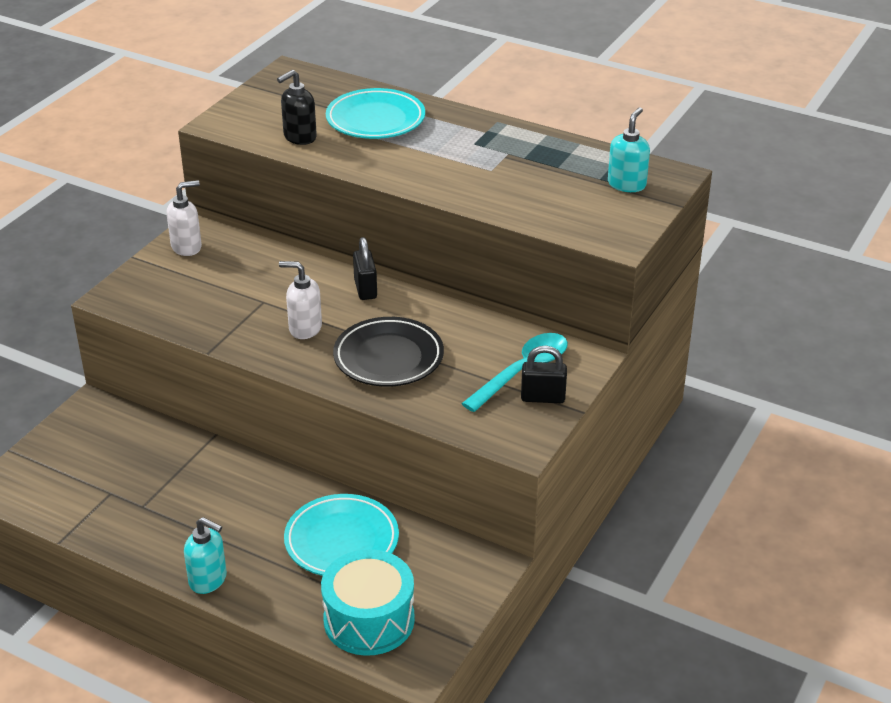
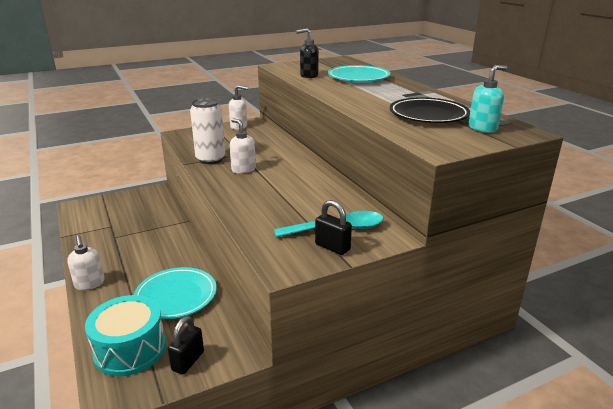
camera: 35 degrees right, 10 degrees down
(208, 580) = (90, 284): turquoise soap dispenser -> white soap dispenser
(235, 329) = (210, 159): none -> white can
(365, 289) = (298, 164): black padlock -> black padlock (188, 361)
(388, 357) = (267, 195): black plate -> black plate (428, 115)

